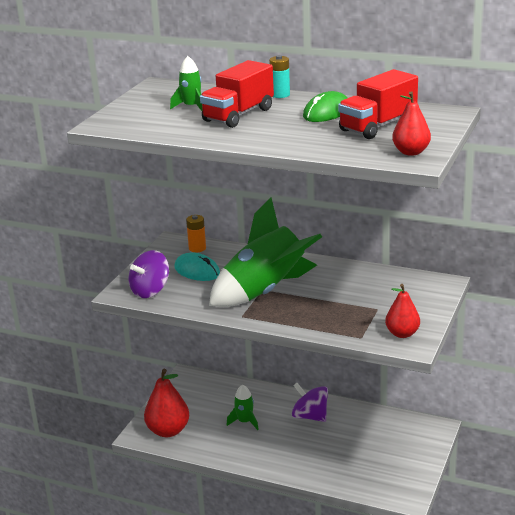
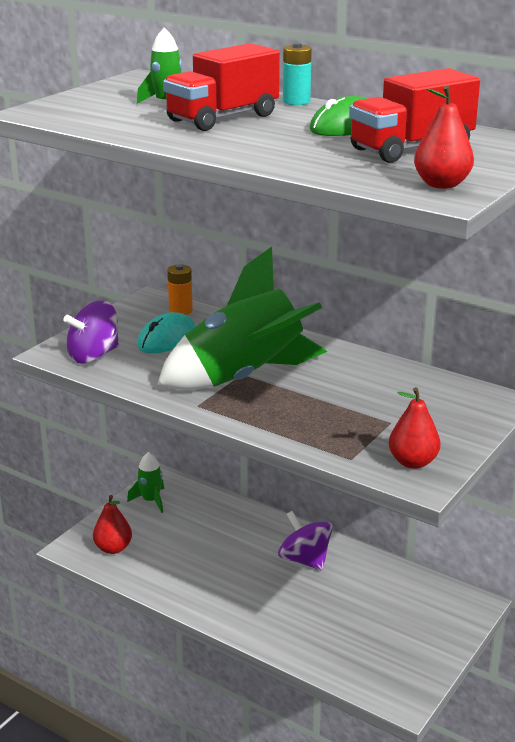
camera: 10 degrees right, 0 degrees up
(168, 431) = (113, 548): red pear -> red pear, size x0.65
(197, 271) = (166, 338): turquoise mouse -> turquoise mouse turned 75 degrees clockwise
(245, 422) = (216, 553): green rocket -> green rocket (151, 500)

